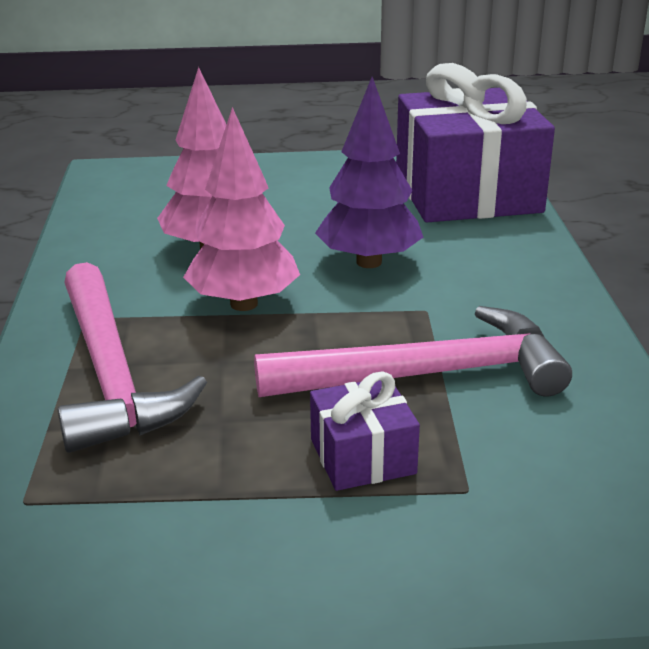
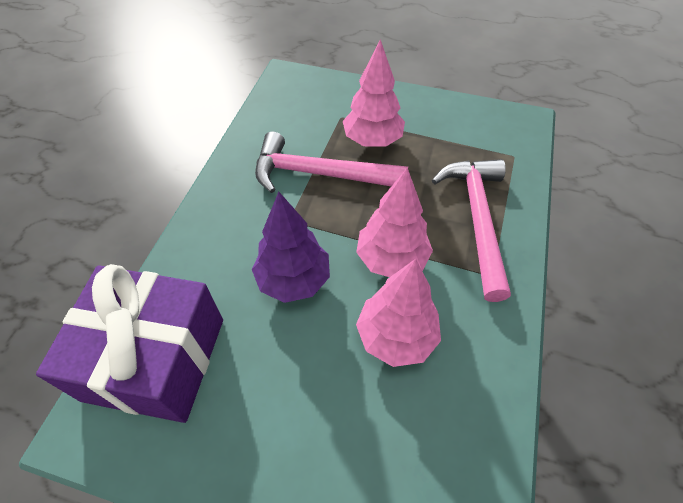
camera: 160 degrees left, 25 degrees up
(362, 456) = (372, 140): purple gift -> pink tree

